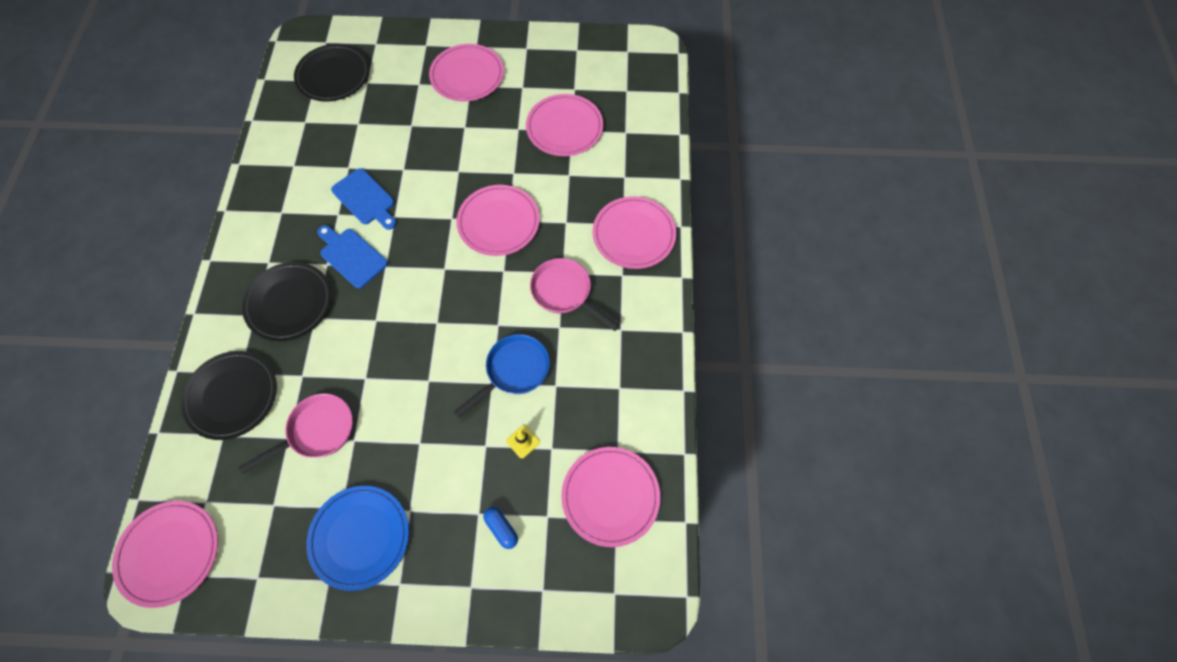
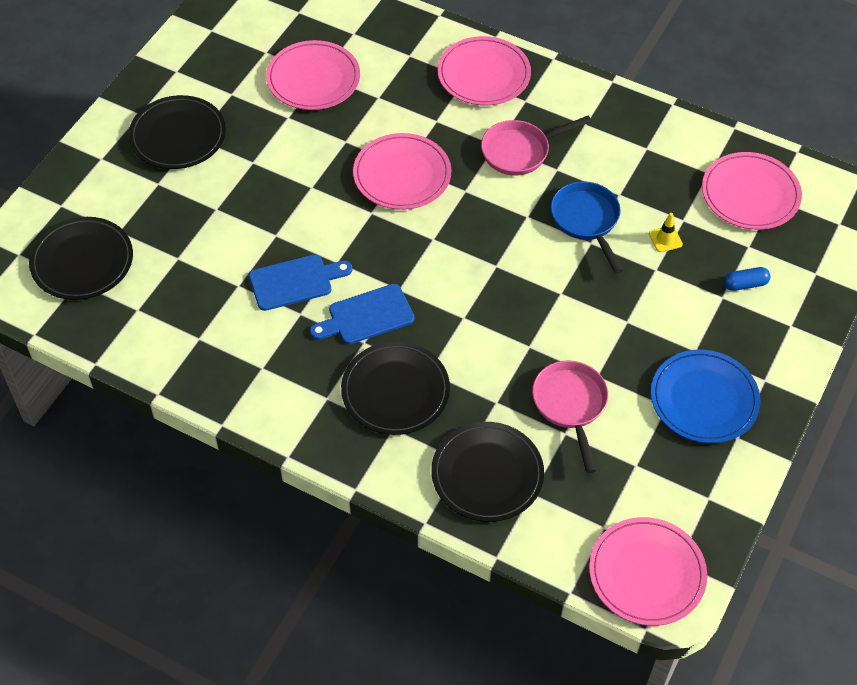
camera: 65 degrees left, 10 degrees down
(467, 75) = (178, 136): pink plate -> black plate

